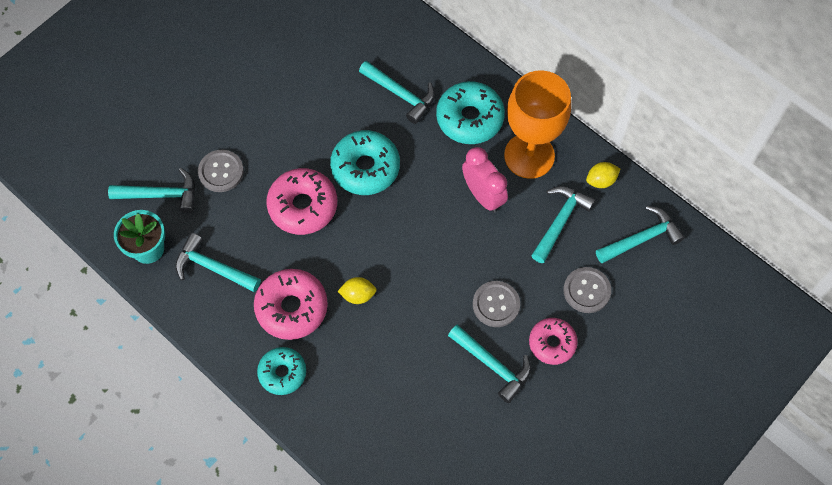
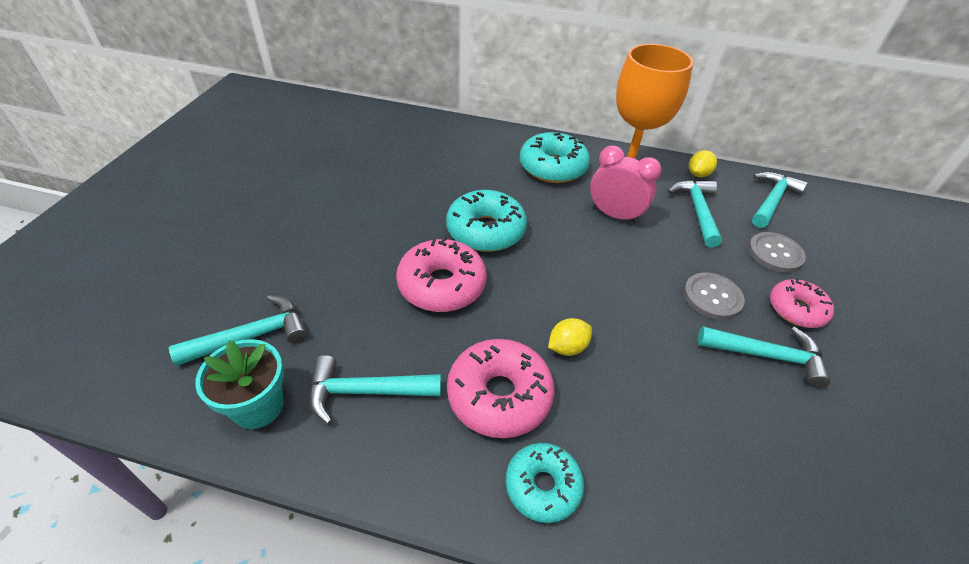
camera: 30 degrees left, 20 degrees down
(221, 171) = (323, 286): grey button -> none
(401, 94) = (478, 169): turquoise hammer -> none

